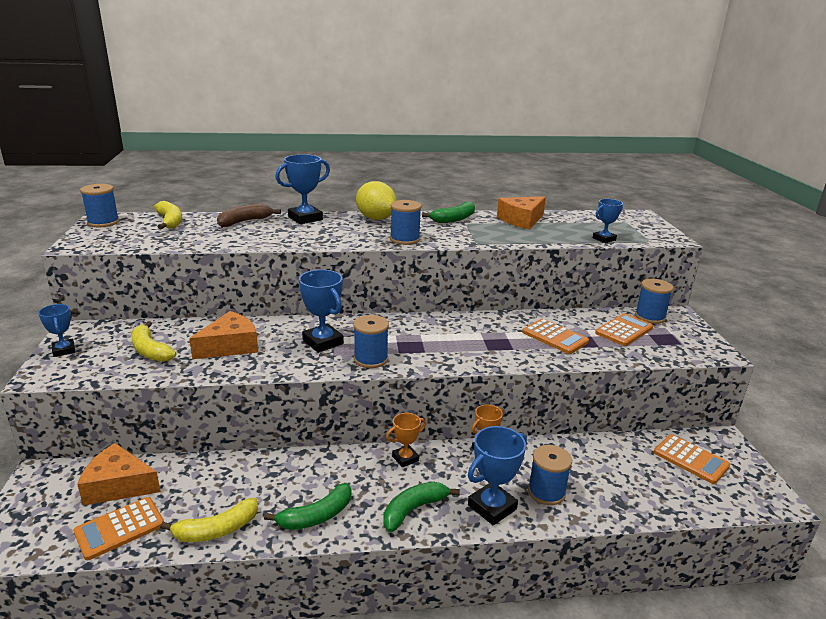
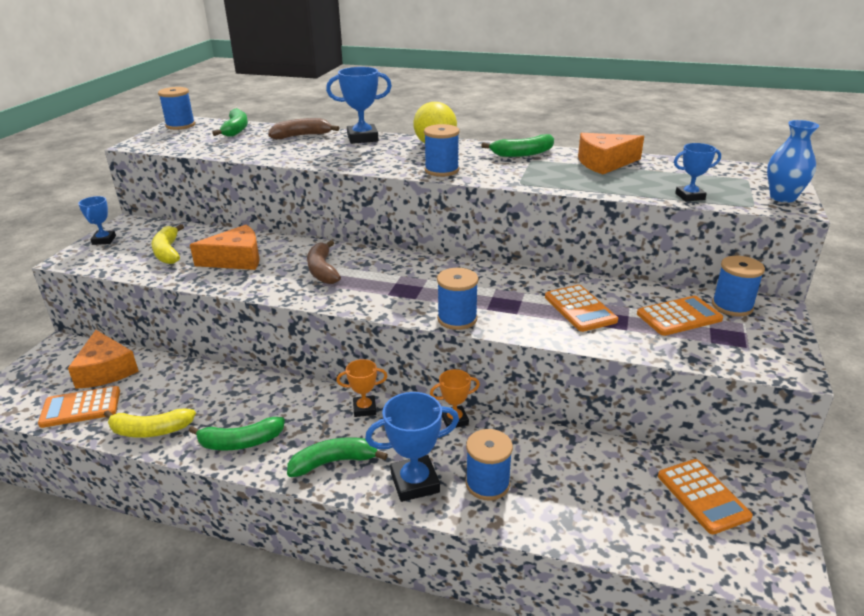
camera: 25 degrees right, 5 degrees up
(118, 485) = (106, 370): orange cheese -> orange cheese turned 150 degrees counterclockwise
(170, 221) = (236, 130): yellow banana -> green banana
(323, 342) = (322, 270): blue trophy -> brown banana
(371, 359) = (353, 296): blue spool -> blue spool (457, 319)
(660, 233) = (782, 197): none -> blue vase

